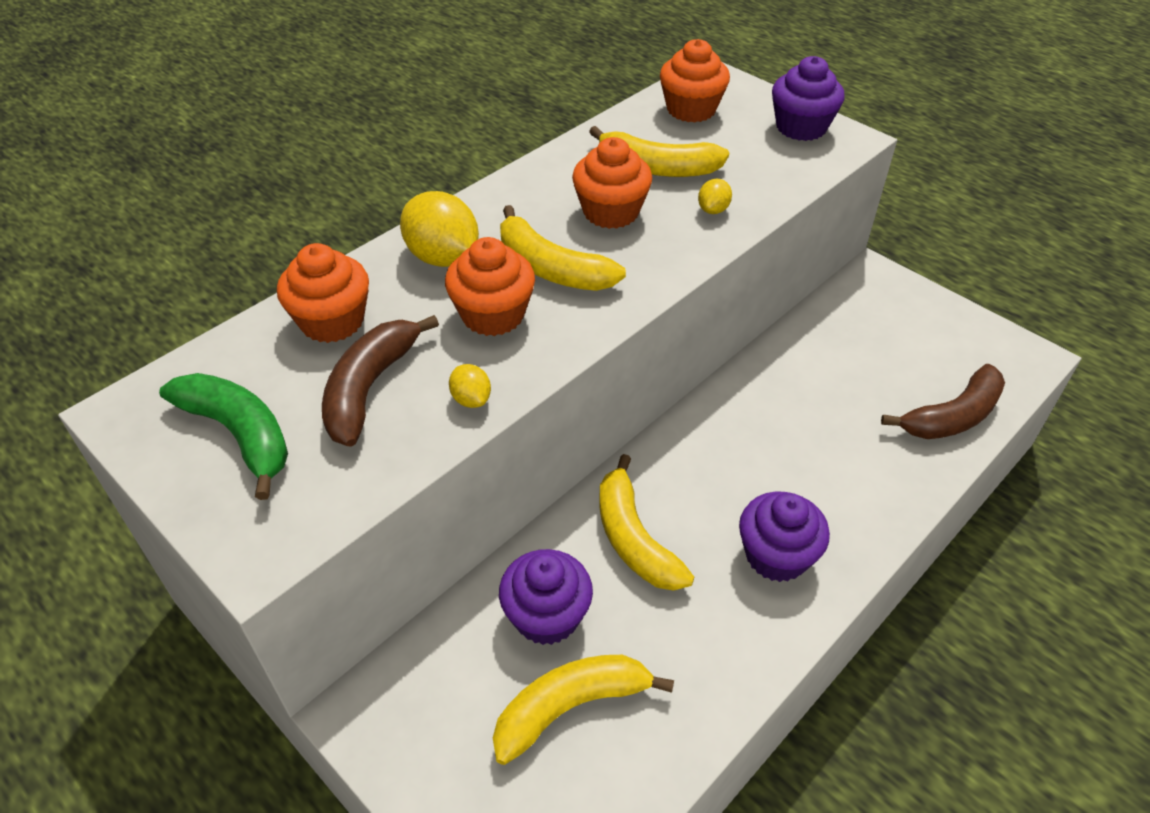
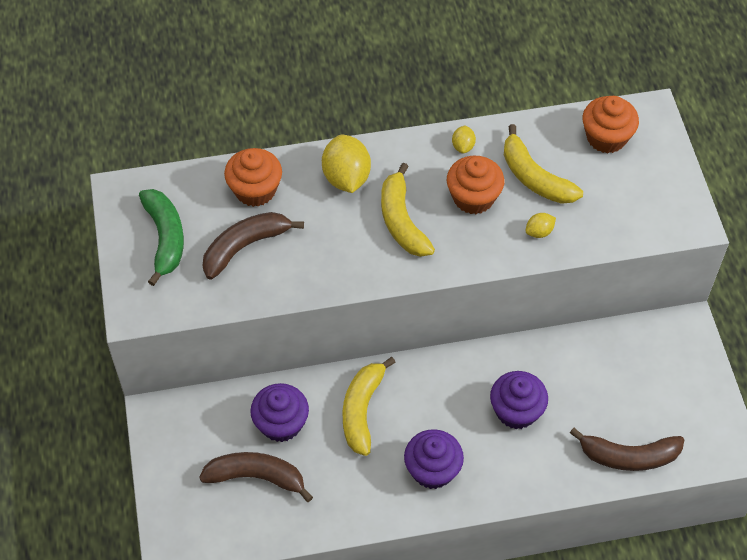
camera: 35 degrees right, 10 degrees up
(471, 399) = (290, 284): yellow lemon -> yellow lemon (463, 146)
(493, 315) = (343, 235): orange cupcake -> none
(571, 707) = (256, 477): yellow banana -> brown banana
(801, 127) = (668, 195): purple cupcake -> purple cupcake (516, 411)

